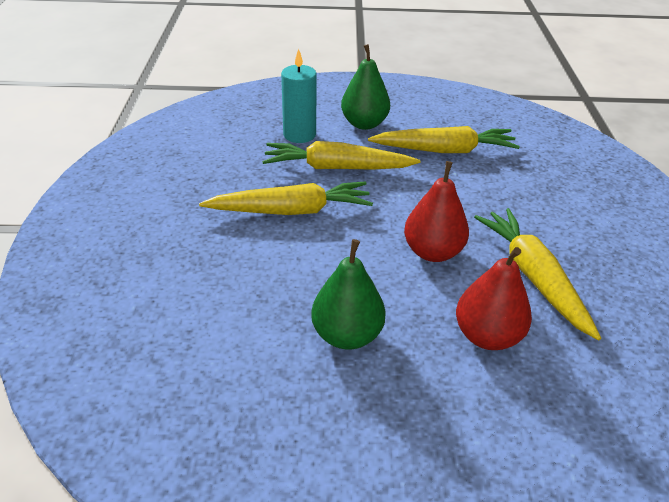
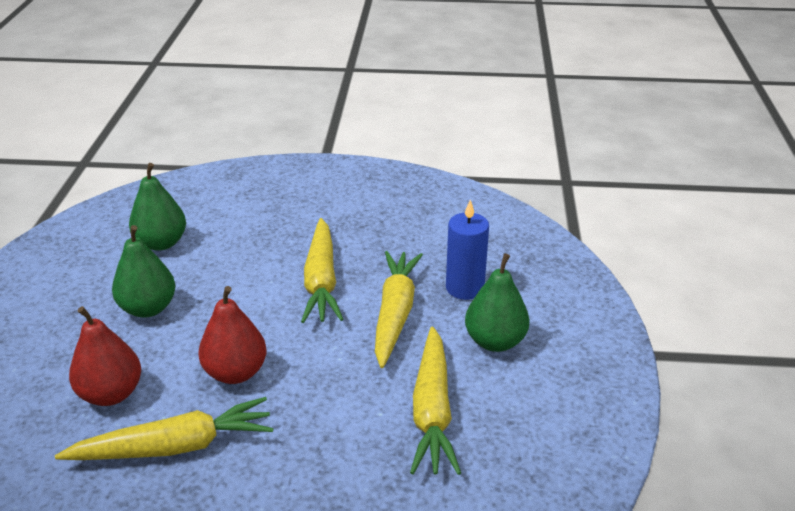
camera: 95 degrees right, 5 degrees down
(211, 350) = (161, 243): none -> green pear
(299, 135) = (465, 288): turquoise candle -> blue candle

